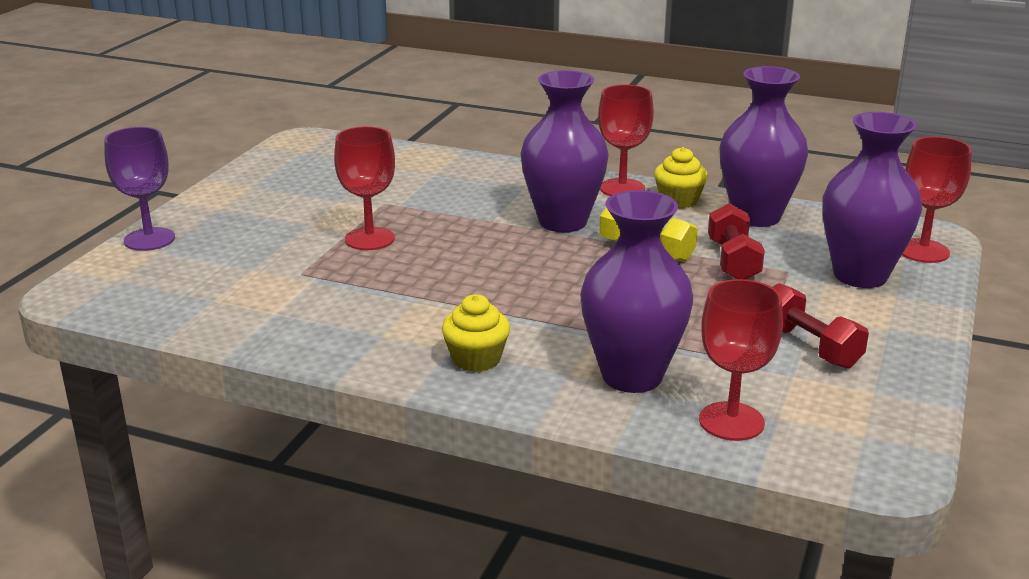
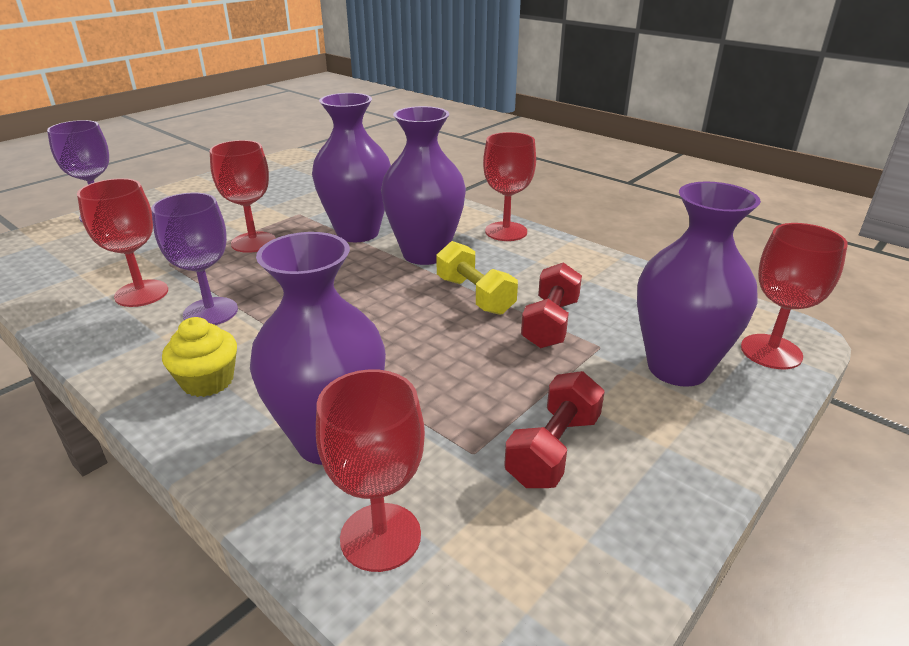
camera: 20 degrees right, 5 degrees up
(311, 304) = (141, 293): none -> red goblet
(407, 307) = (210, 312): none -> purple goblet
(679, 200) = (548, 251): yellow cupcake -> none
(756, 216) = (611, 279): purple vase -> purple vase (357, 233)
(809, 346) = (553, 449): red dumbbell -> red dumbbell turned 45 degrees clockwise

